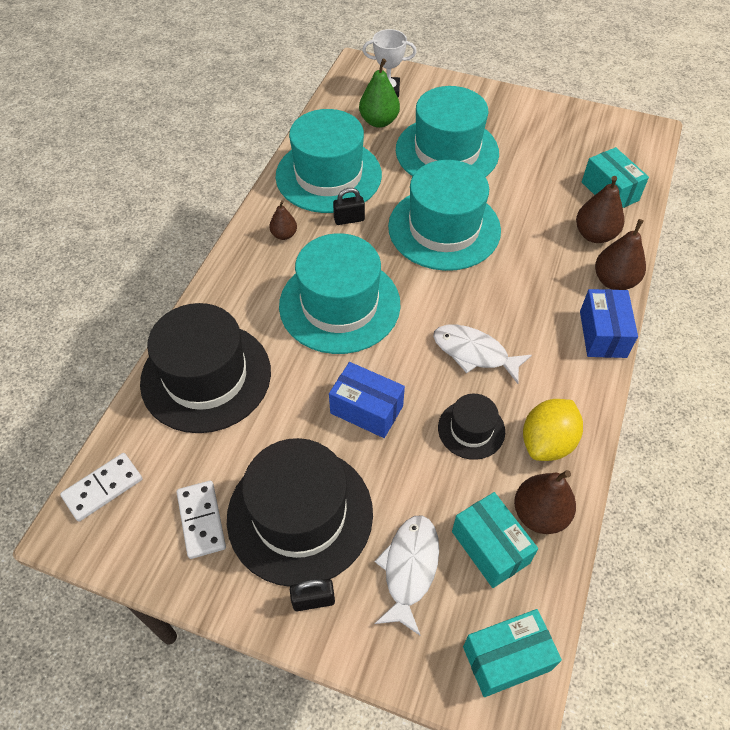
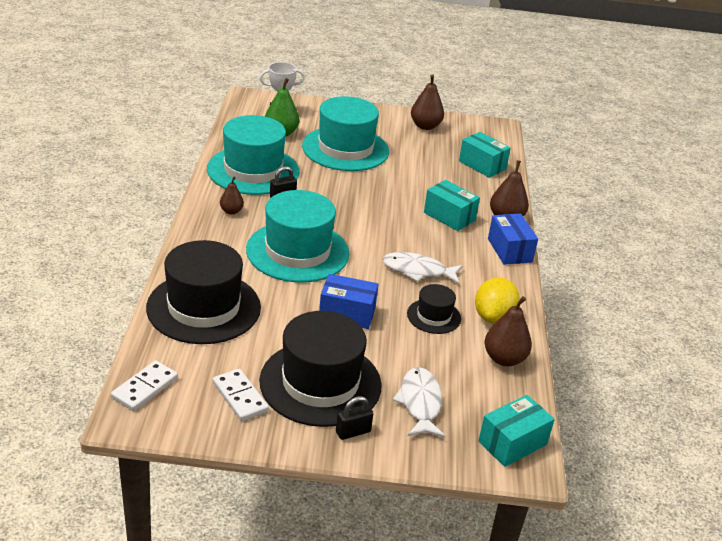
camera: 20 degrees left, 20 degrees down
(444, 228) = (363, 197): turquoise hat -> none
(490, 547) = (475, 382): turquoise box -> turquoise box (449, 216)
(594, 235) = (481, 192): brown pear -> brown pear (425, 126)

